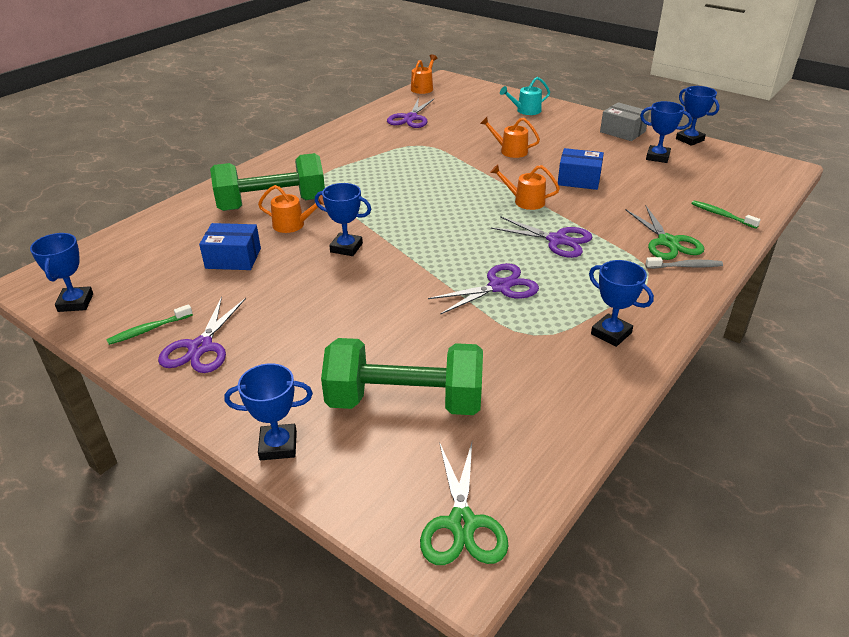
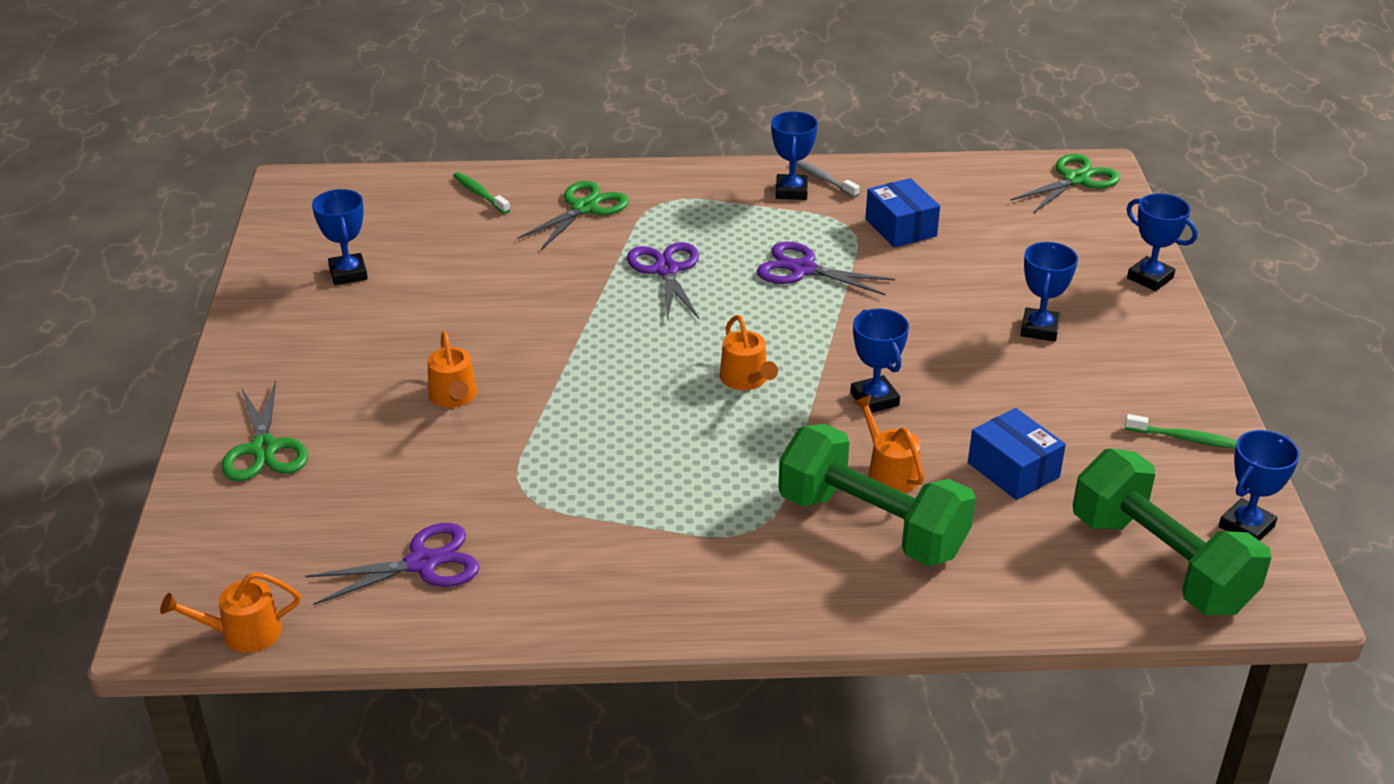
camera: 130 degrees left, 0 degrees up
(201, 347) = (1145, 387): purple scissors -> none
(405, 402) = (1020, 247): green dumbbell -> green dumbbell (1160, 563)
(525, 111) = (264, 449): turquoise watering can -> green scissors
(525, 201) = (599, 324): orange watering can -> orange watering can (746, 379)
(579, 180) = (490, 308): blue box -> blue box (900, 227)
(622, 132) = (276, 326): grey box -> none
(685, 266) = (624, 187): grey toothbrush -> grey toothbrush (822, 179)
(689, 140) = (256, 266): blue trophy -> blue trophy (1039, 329)
(721, 215) = (480, 194): green toothbrush -> green toothbrush turned 135 degrees clockwise

